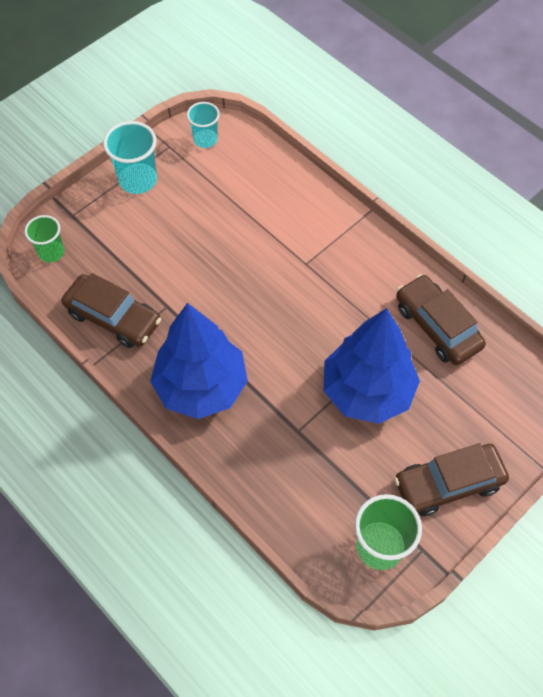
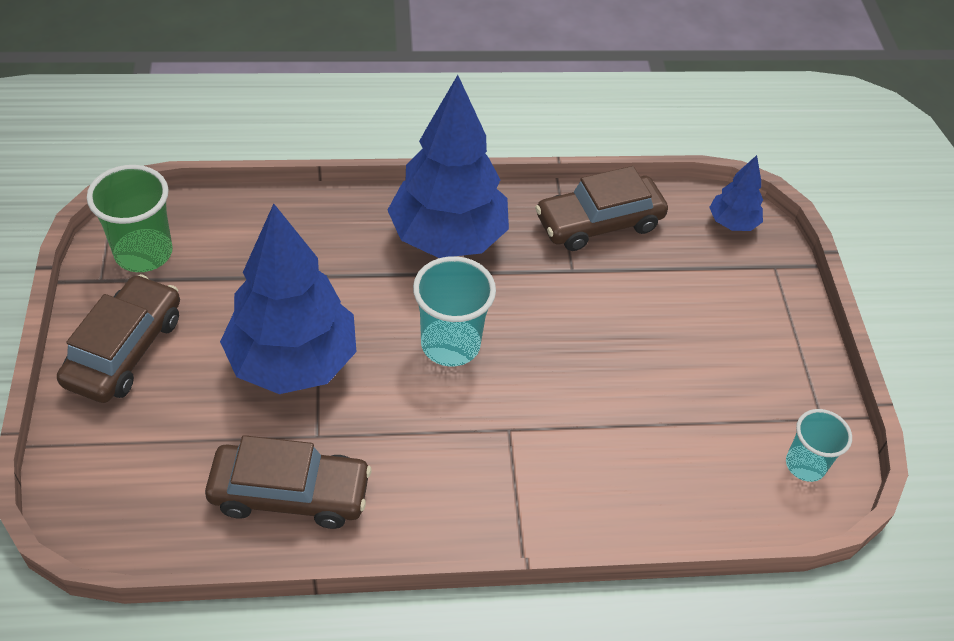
camera: 125 degrees right, 10 degrees down
(51, 252) = (732, 223): green cup -> blue tree
(138, 180) = (784, 353): turquoise cup -> turquoise cup (450, 344)

